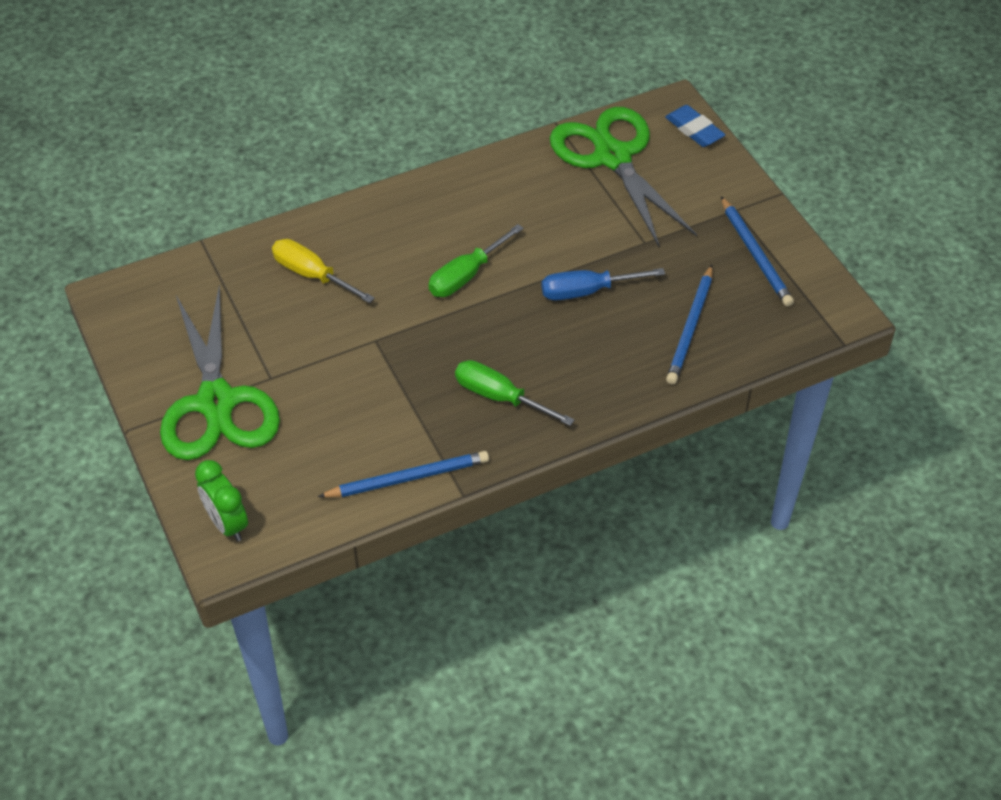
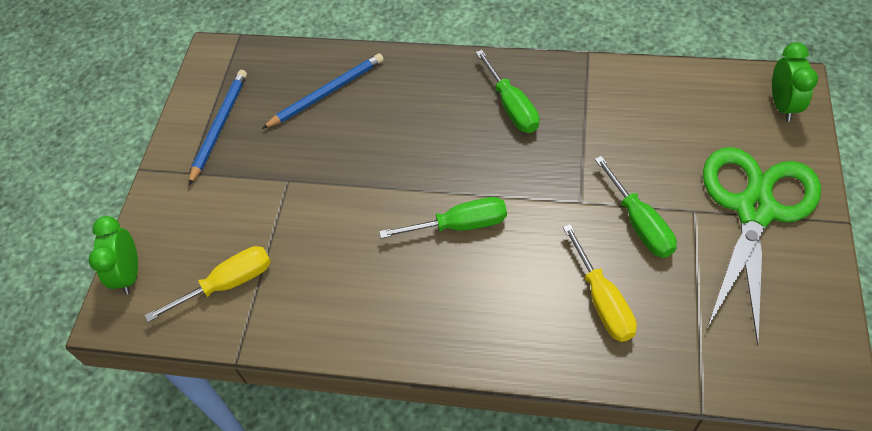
camera: 140 degrees left, 5 degrees up
(314, 345) = (639, 223): none -> green screwdriver
(408, 478) = (622, 79): blue pencil -> none
(587, 291) = (373, 159): blue screwdriver -> none
(612, 157) = (227, 284): green scissors -> yellow screwdriver
(694, 130) = (129, 274): blue eraser -> green clock

